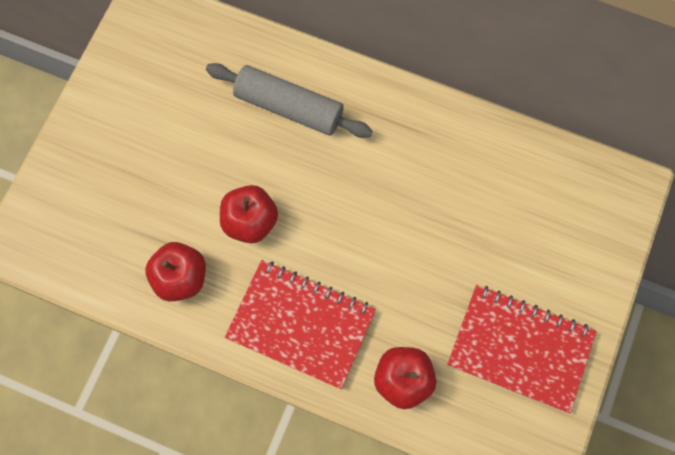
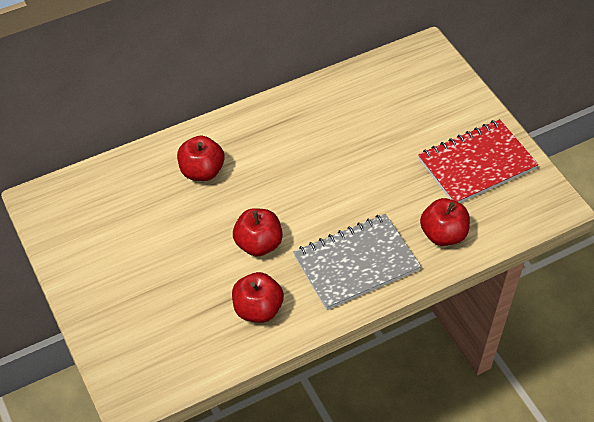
camera: 50 degrees left, 20 degrees down
(289, 107) = (202, 171): grey rolling pin -> red apple
(301, 324) = (356, 263): red notebook -> grey notebook

